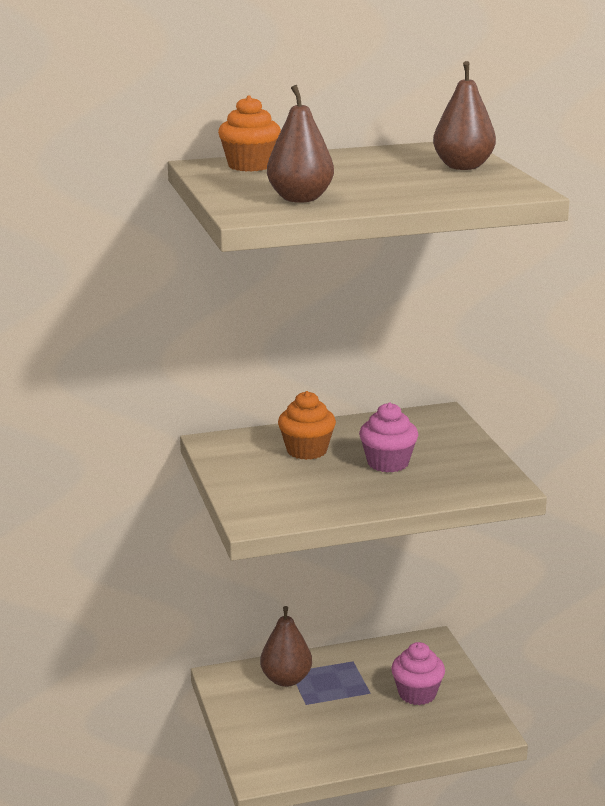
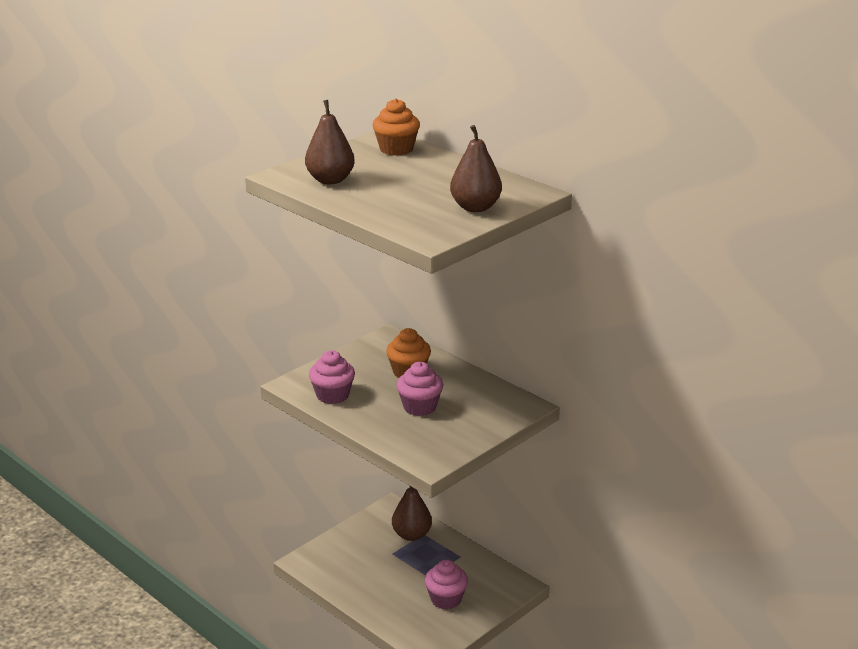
camera: 60 degrees right, 5 degrees up
(309, 503) = (332, 395): none -> pink cupcake

